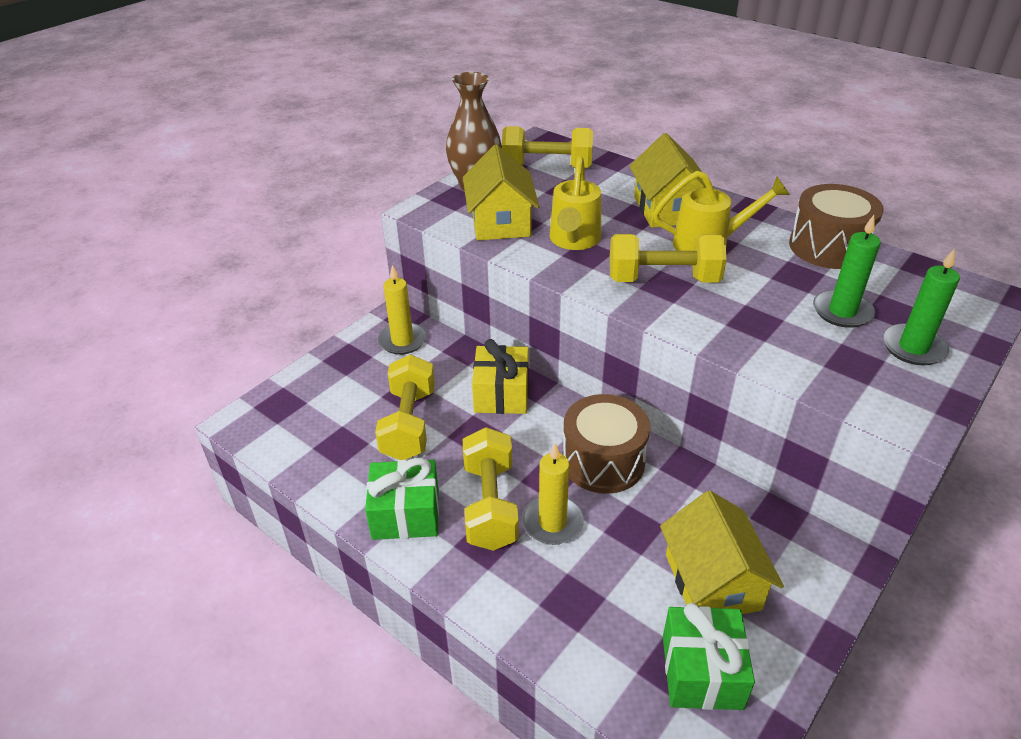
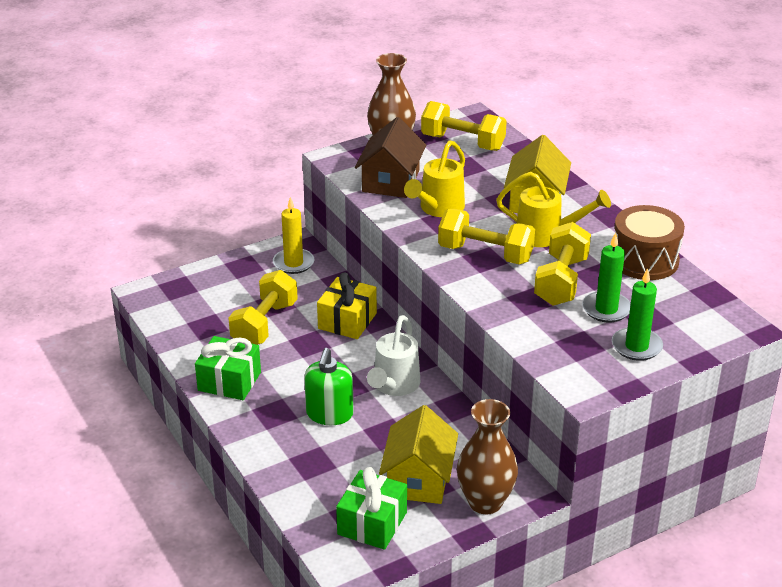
camera: 20 degrees right, 5 degrees down
(490, 505) = (292, 391): yellow dumbbell -> yellow dumbbell (561, 281)
(500, 222) = (390, 181): yellow house -> brown house
(552, 522) = (329, 414): yellow candle -> green soap dispenser
(603, 461) = (394, 386): brown drum -> white watering can
(809, 589) = (485, 502): none -> brown vase

